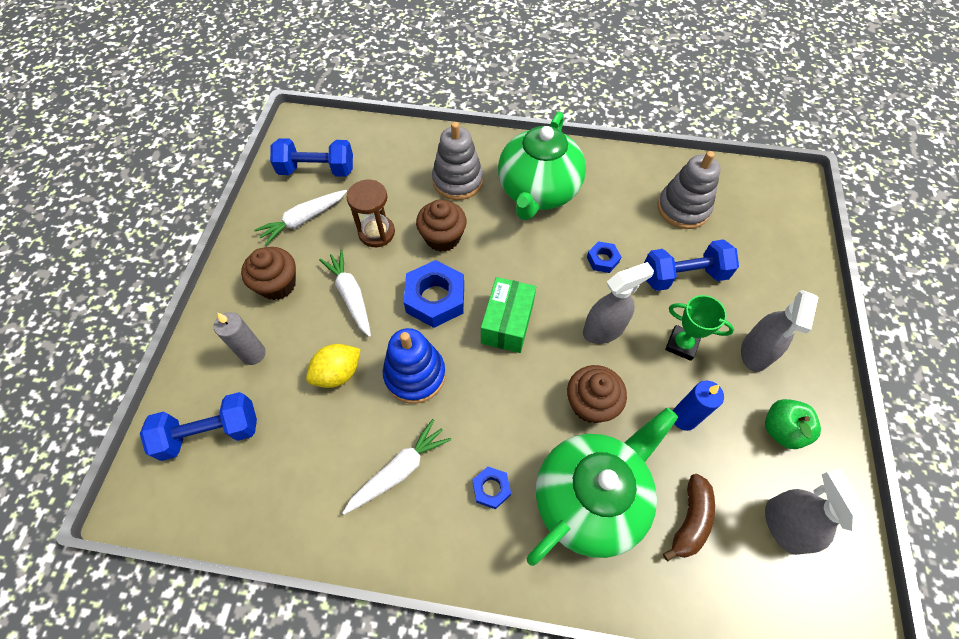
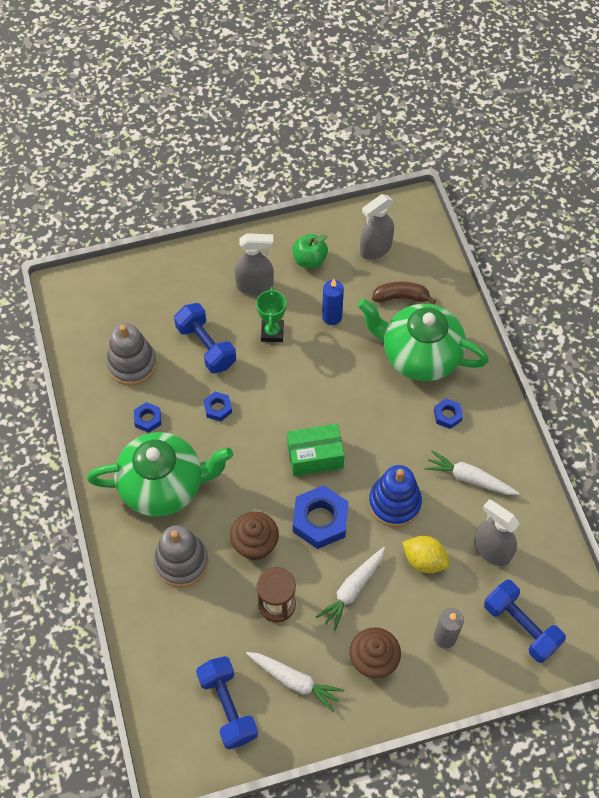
camera: 115 degrees left, 0 degrees up
(591, 403) = (352, 376): brown cupcake -> none
(603, 329) = (286, 387): grey spray bottle -> grey spray bottle (492, 550)
(614, 201) = (148, 419): none -> blue nut

